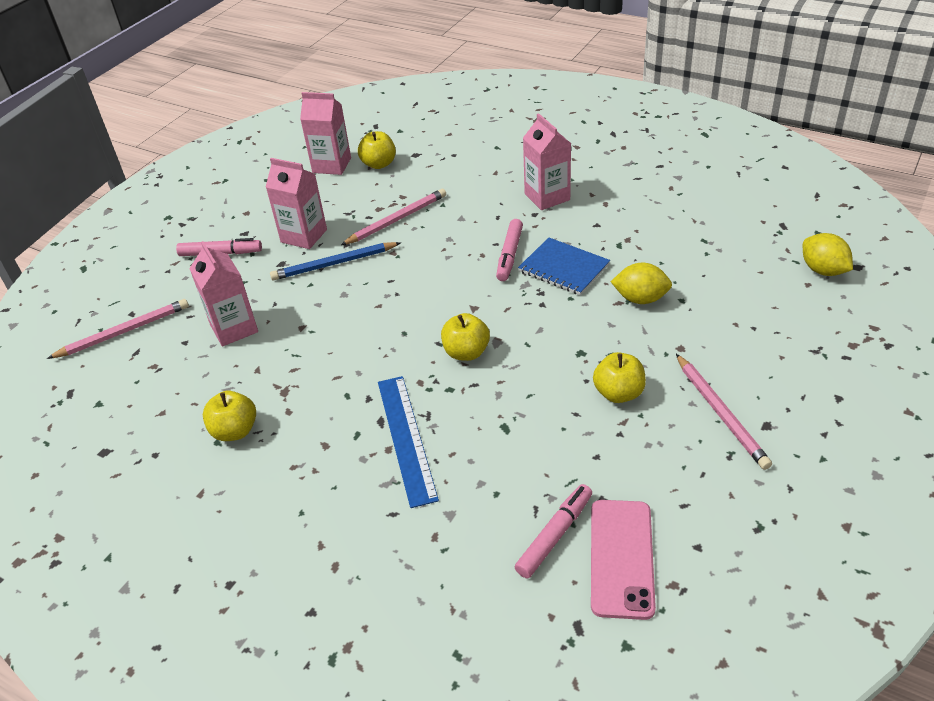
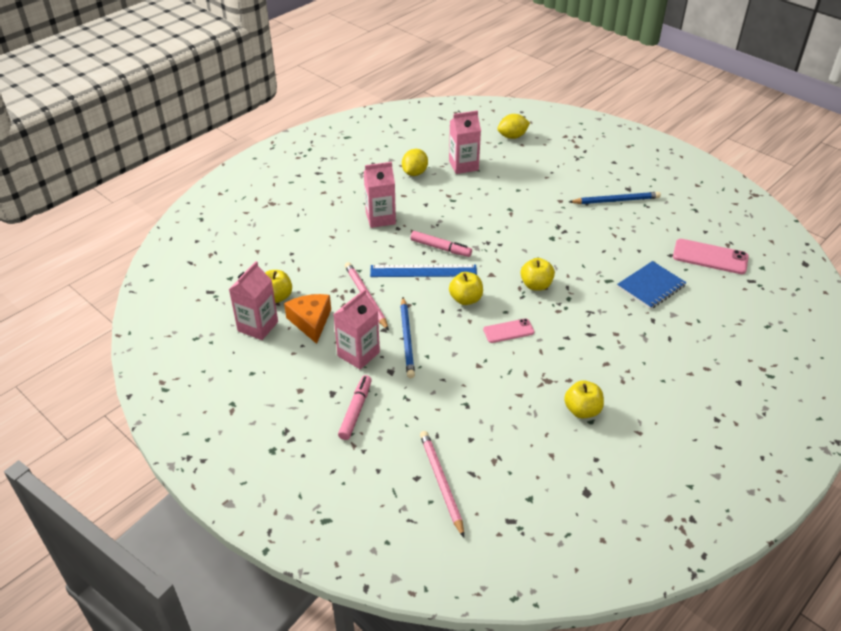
camera: 80 degrees left, 0 degrees up
(234, 328) = (465, 406): pink carton -> pink carton (463, 165)
(346, 194) = (311, 321): none -> orange cheese
(367, 341) = (508, 331): none -> pink phone
(406, 438) = (608, 324): blue ruler -> blue ruler (423, 271)
(554, 535) = (693, 277): pink marker -> none
(563, 268) = (466, 227): blue notebook -> blue notebook (651, 286)
(618, 393) = (591, 231): yellow apple -> yellow apple (465, 299)
(640, 299) = (511, 204): yellow lemon -> yellow lemon (414, 173)
(720, 413) = (615, 200): pink pencil -> blue pencil

